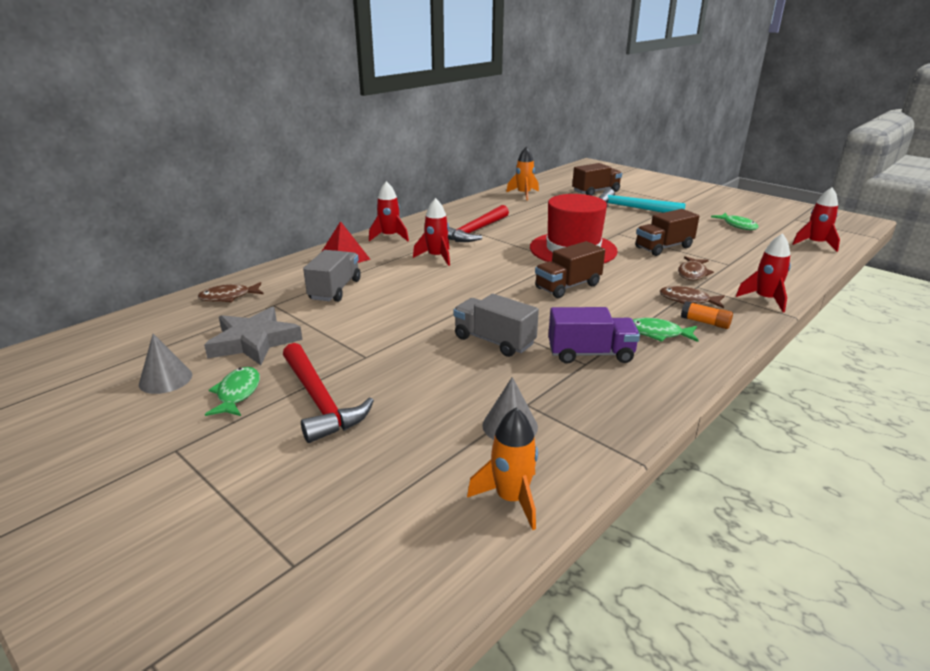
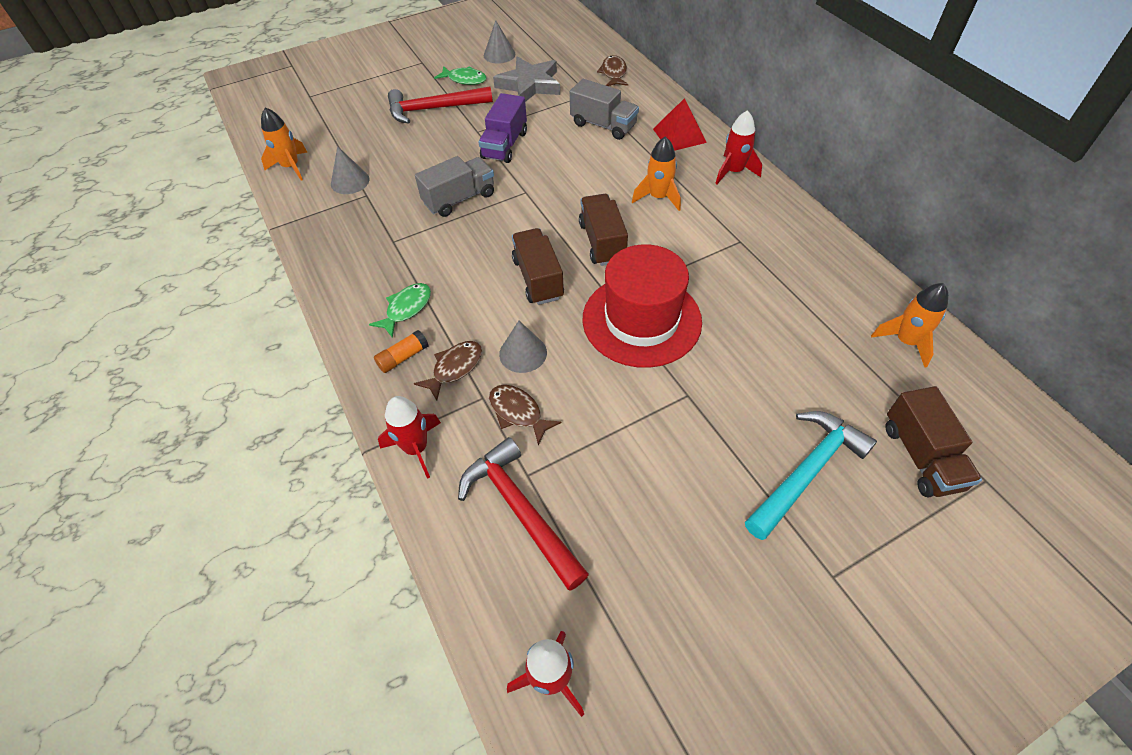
camera: 110 degrees right, 25 degrees up
(436, 257) = (658, 197): red rocket -> orange rocket
(474, 231) = (734, 243): red hammer -> red hammer (521, 510)
(590, 354) = (404, 249): purple truck -> purple truck (504, 145)
(644, 280) = (523, 353): none -> grey cone
(663, 247) = (615, 426): brown truck -> brown truck (602, 242)
(737, 225) = (679, 601): green fish -> none

